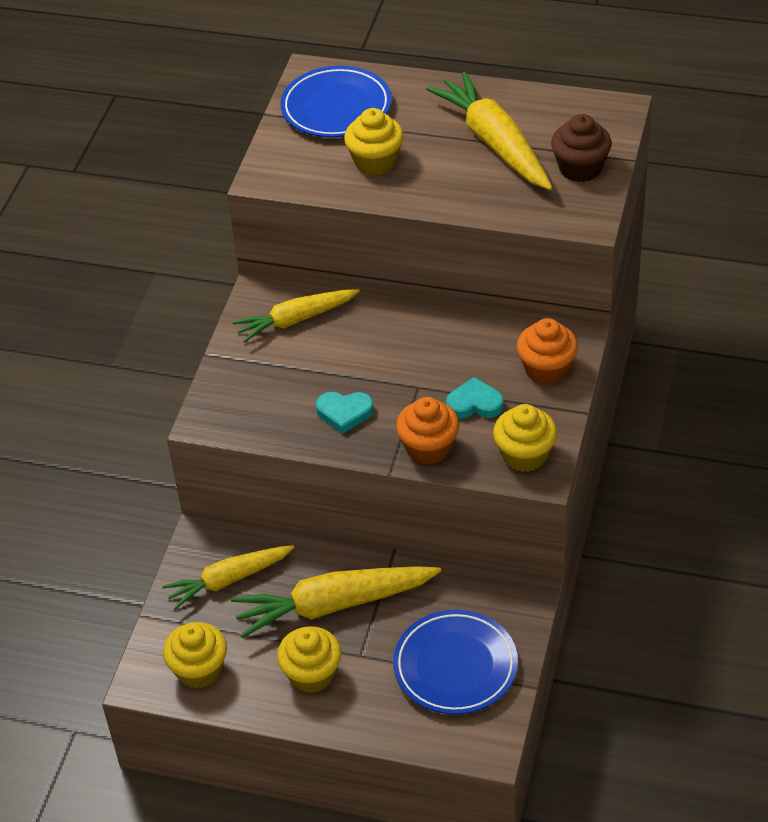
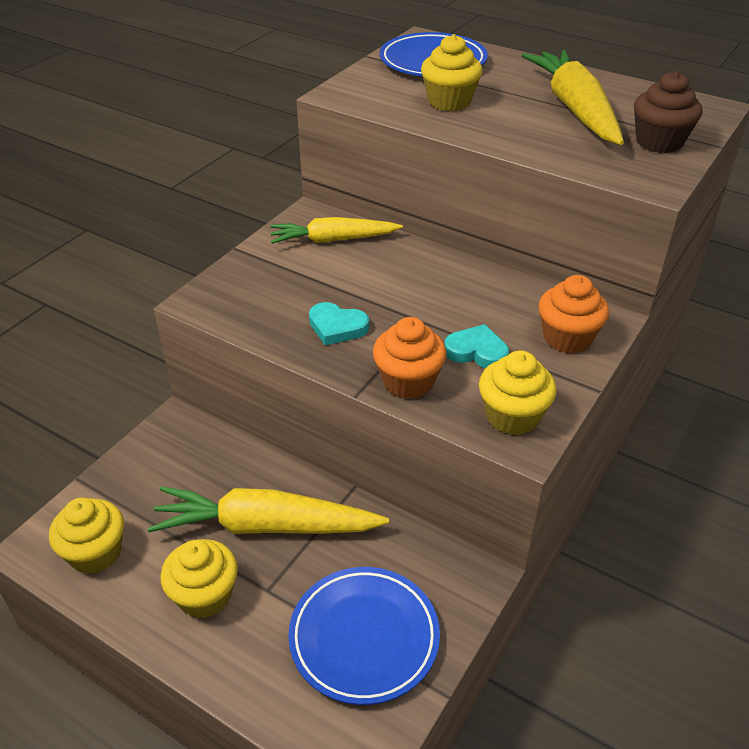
camera: 15 degrees right, 5 degrees down
(229, 580) = (178, 469): yellow carrot -> none

